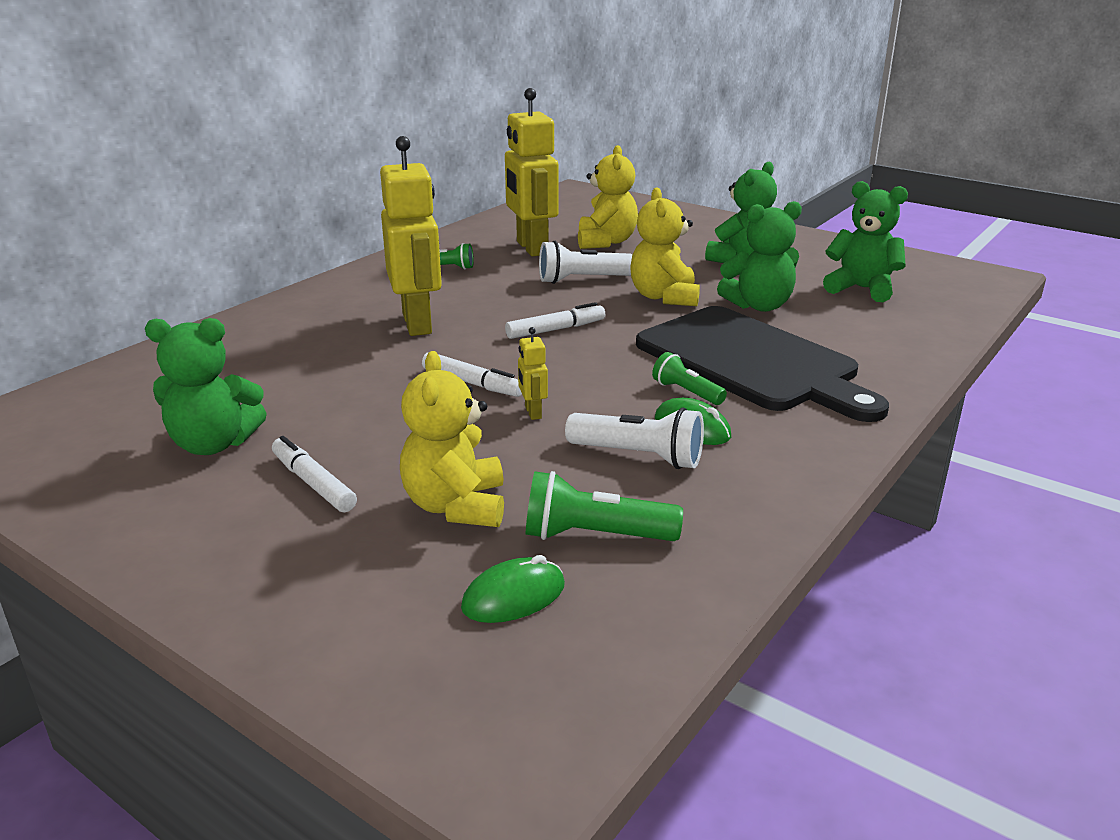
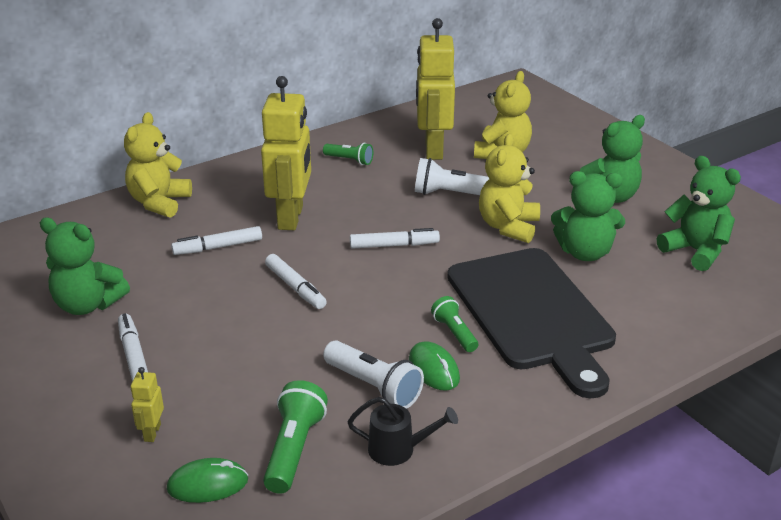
camera: 20 degrees right, 5 degrees up
(348, 362) = (218, 247): none -> white marker
(456, 506) = (216, 399): yellow teddy bear -> yellow teddy bear (159, 203)
(532, 412) = (322, 326): yellow robot -> yellow robot (152, 432)
(594, 535) = (294, 449): green flashlight -> green flashlight turned 75 degrees clockwise
(717, 509) = (398, 450): none -> black watering can

